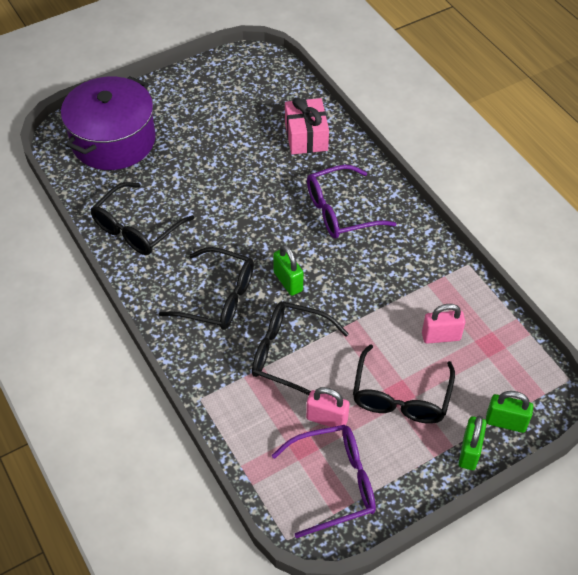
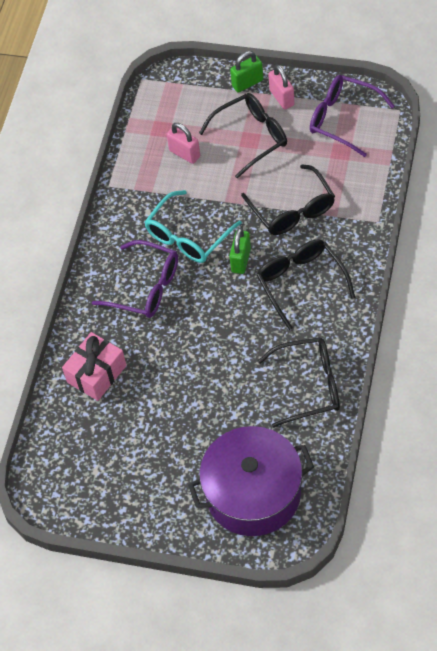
camera: 130 degrees left, 5 degrees up
(327, 419) = (310, 155): pink padlock -> pink padlock (282, 98)
(353, 270) = (188, 236): none -> turquoise glasses
(505, 422) = (208, 83): green padlock -> none

